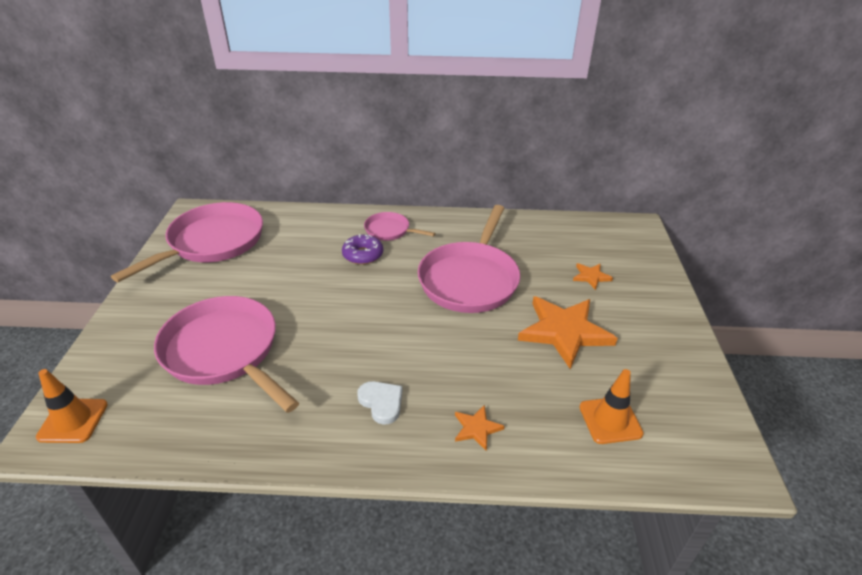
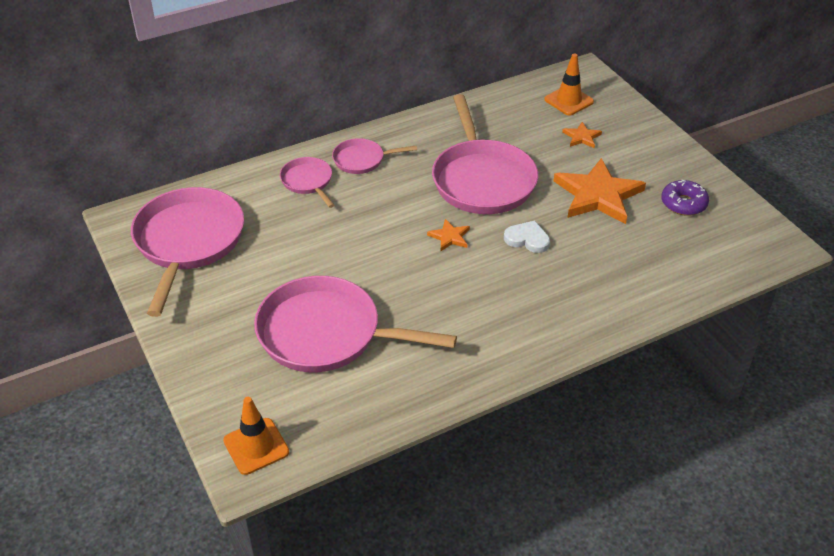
camera: 30 degrees left, 5 degrees up
(335, 232) = (308, 182): none -> pink pan
(363, 255) = (360, 194): purple donut -> purple donut (683, 203)
(381, 403) = (505, 313): white heart -> white heart (527, 239)
(476, 428) = (594, 298): orange star -> orange star (449, 237)
(610, 420) = (682, 250): orange traffic cone -> orange traffic cone (568, 101)

